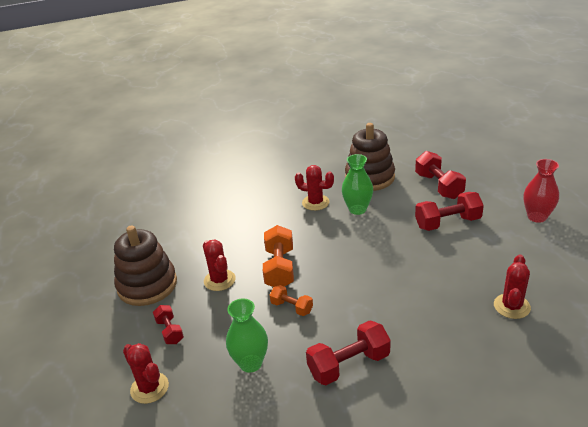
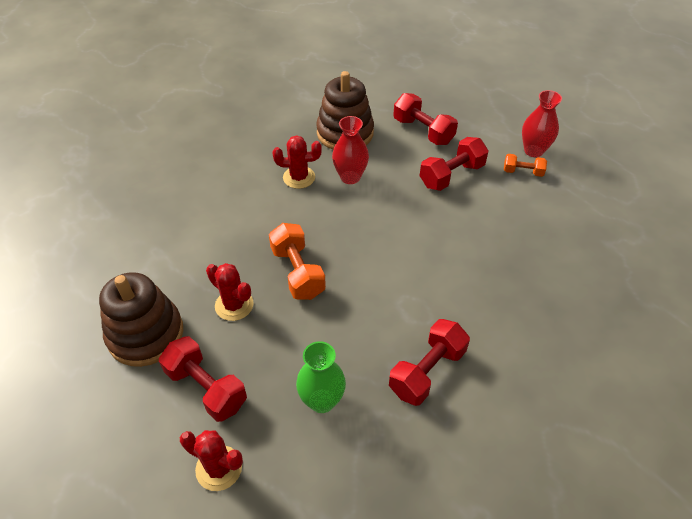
camera: 25 degrees left, 15 degrees up
(170, 331) = (206, 388): red dumbbell -> red dumbbell, size x1.71
(292, 307) = (335, 319): orange dumbbell -> orange dumbbell (522, 172)
(357, 209) = (350, 177): green vase -> red vase
(511, 306) = (552, 260): red cactus -> none

